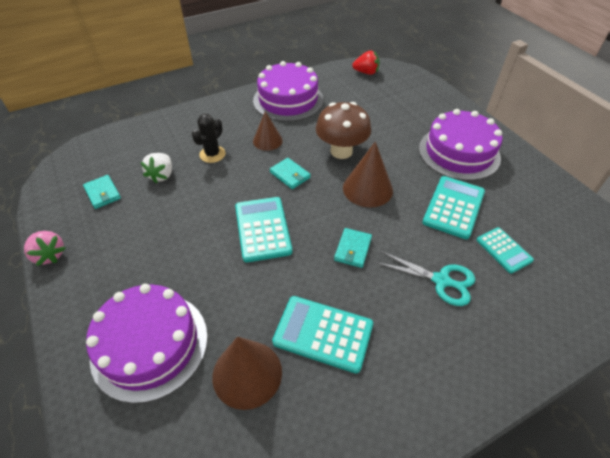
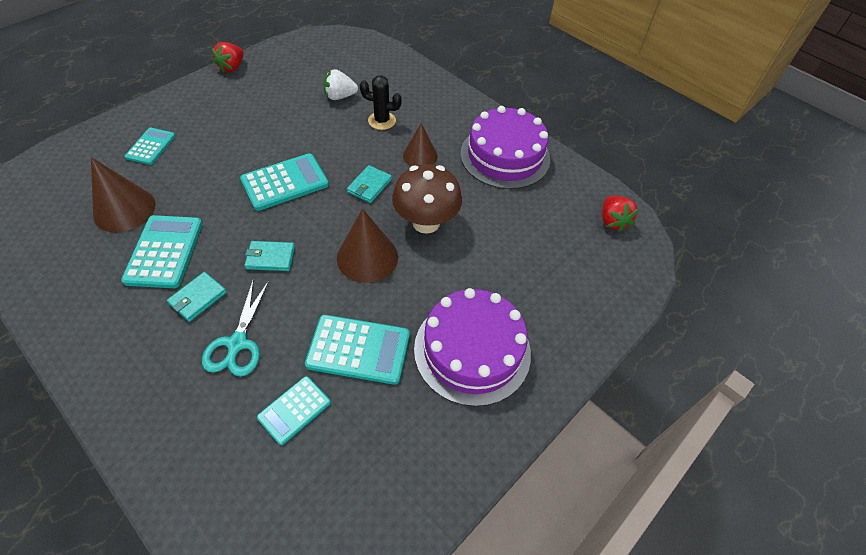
camera: 70 degrees right, 5 degrees up
(50, 255) = (232, 67): pink strawberry -> red strawberry
(102, 193) = (306, 70): turquoise wallet -> turquoise wallet (198, 298)
(150, 344) = (151, 146): purple cake -> turquoise calculator

